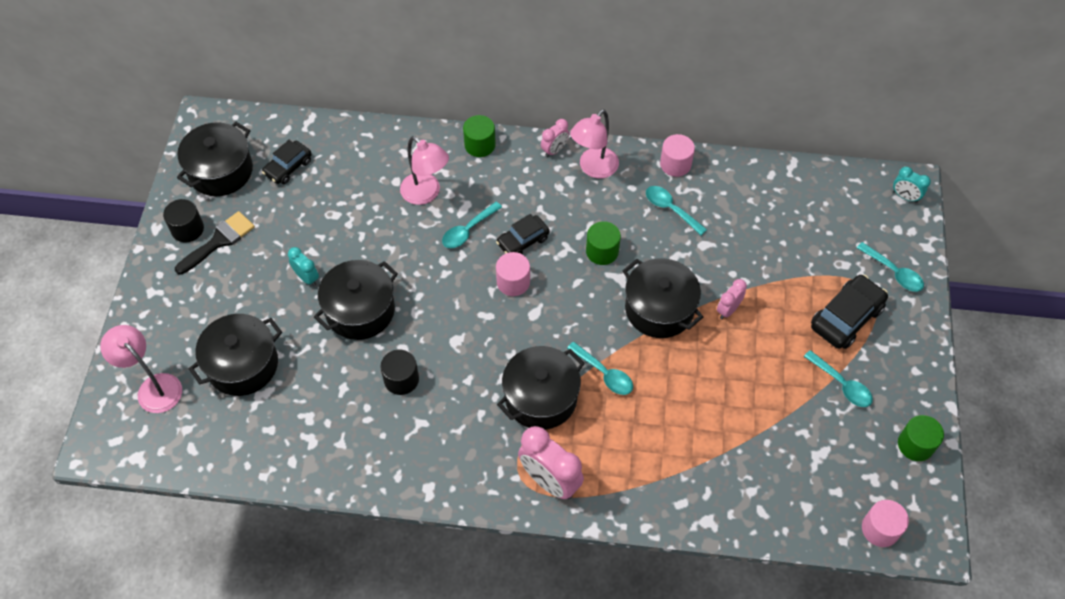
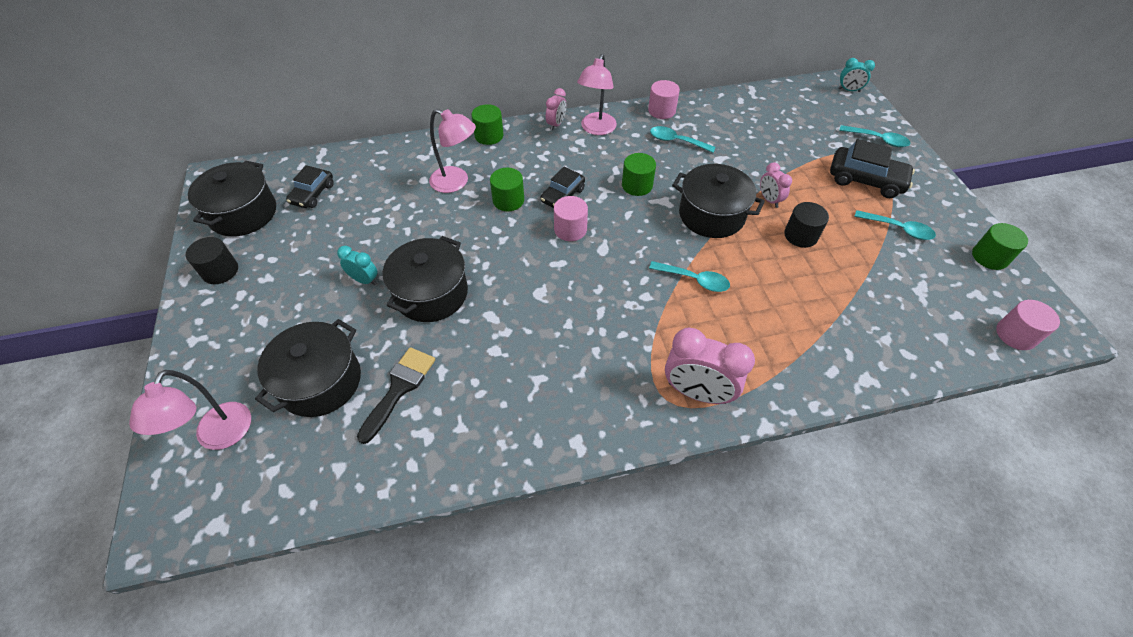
camera: 20 degrees left, 5 degrees down
(153, 387) = (219, 437): pink lamp -> pink lamp turned 105 degrees counterclockwise
(219, 241) = (258, 273): black brush -> black brush (399, 388)
(401, 379) = (500, 343): black cylinder -> black cylinder (801, 235)
(468, 230) = (508, 200): turquoise spoon -> green cylinder
(541, 398) = (647, 318): black pot -> none
(728, 310) = (769, 200): pink clock -> pink clock turned 45 degrees counterclockwise
(846, 317) = (865, 180): black car -> black car turned 90 degrees clockwise

